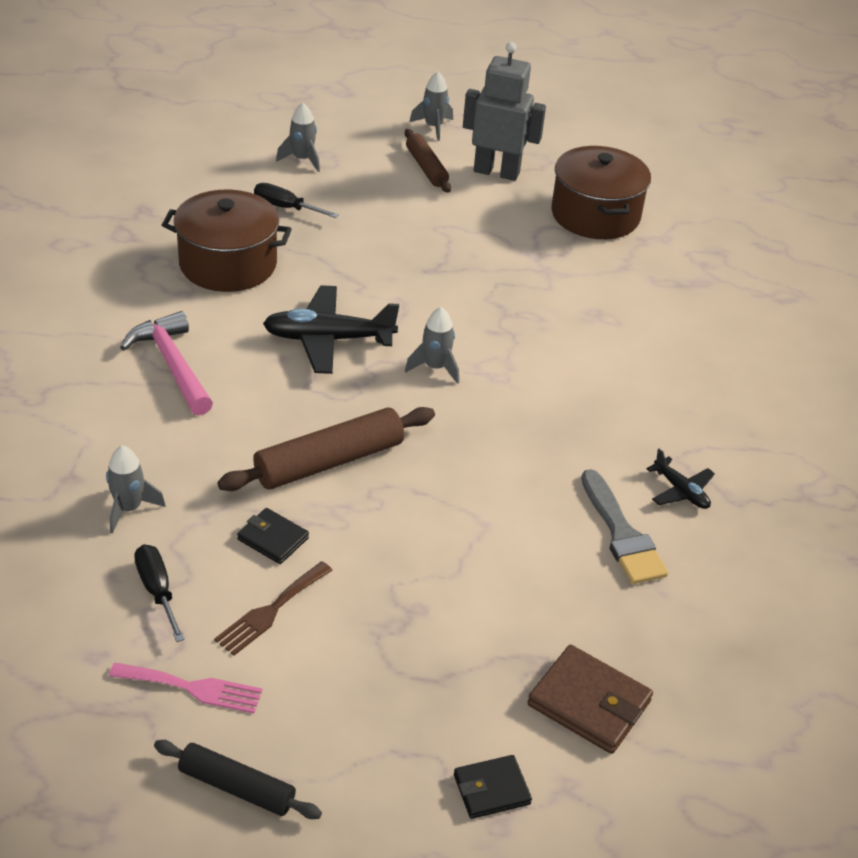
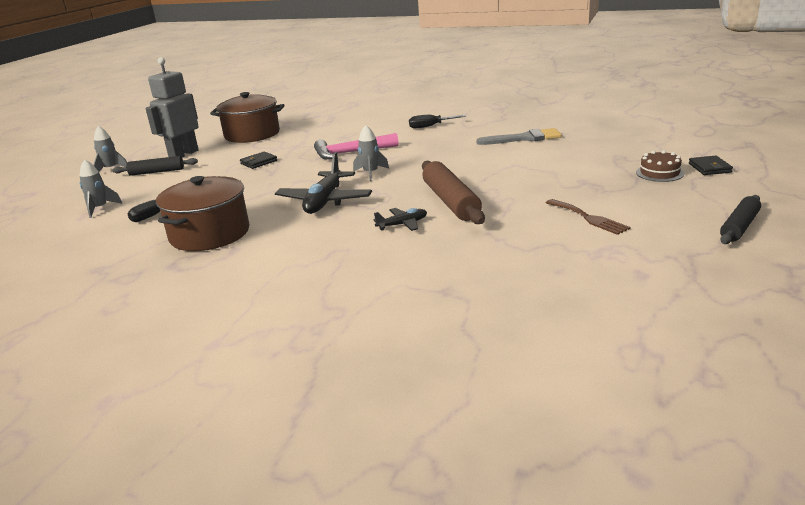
camera: 70 degrees left, 15 degrees down
(129, 508) = (486, 266): grey rocket -> none
(157, 591) = (573, 253): black screwdriver -> black screwdriver (430, 126)
(172, 365) = (323, 253): pink hammer -> pink hammer (351, 153)
(193, 688) = (662, 240): pink fork -> none
(273, 539) = (522, 217): black wallet -> black wallet (258, 162)
(426, 168) = (157, 172): brown rolling pin -> black rolling pin
(460, 713) = (659, 173): none -> brown cake
(589, 703) = (644, 148): brown wallet -> none
(681, 491) = (493, 127): black plane -> black plane (402, 224)

